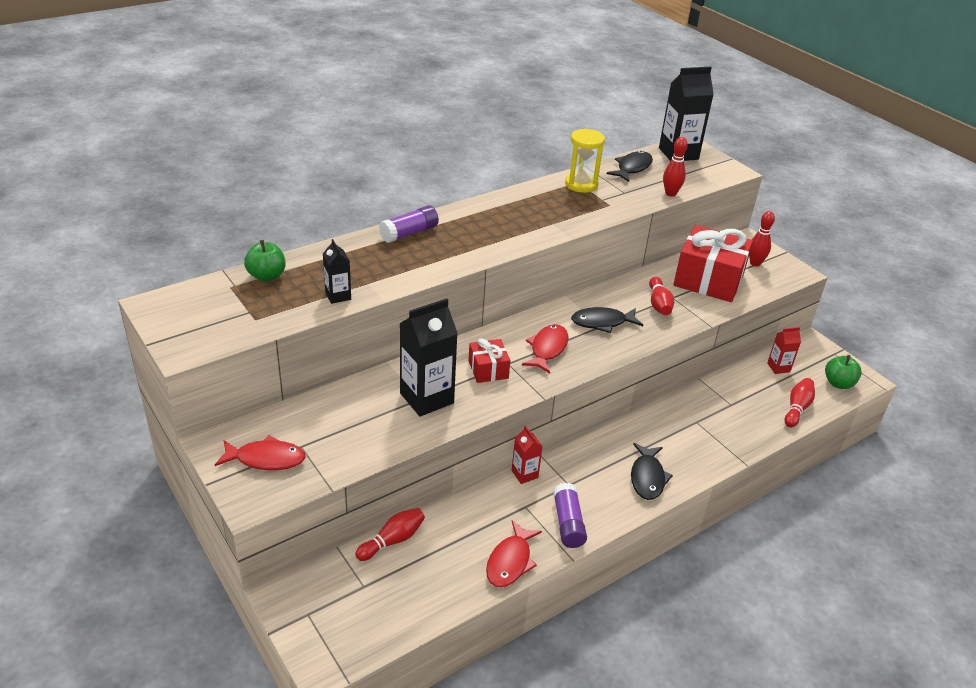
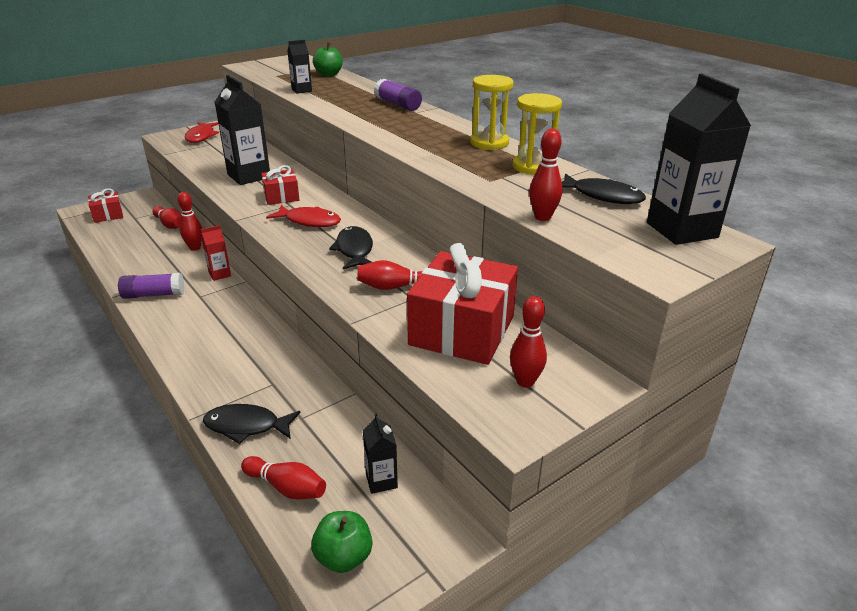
camera: 90 degrees right, 5 degrees down
(348, 622) = (108, 215): none -> red gift
(461, 504) = (195, 248): none -> red bowling pin
(510, 561) = (126, 268): red fish -> none
(528, 196) = (489, 143): none -> yellow hourglass
(647, 477) = (193, 341): black fish -> black fish (246, 426)
(778, 367) = (381, 481): red carton -> black carton

